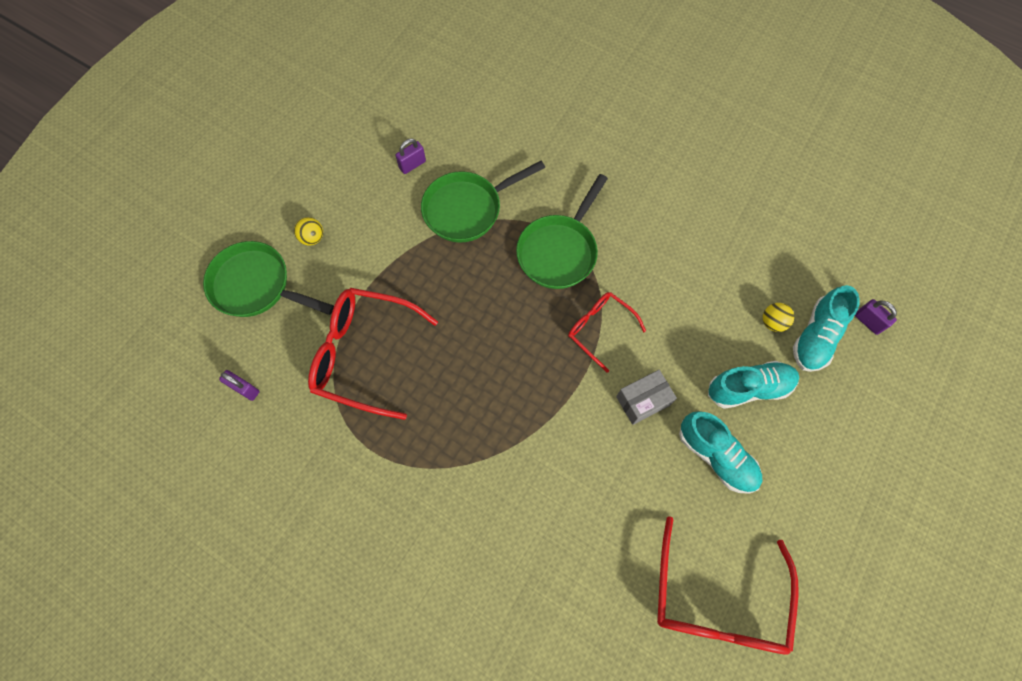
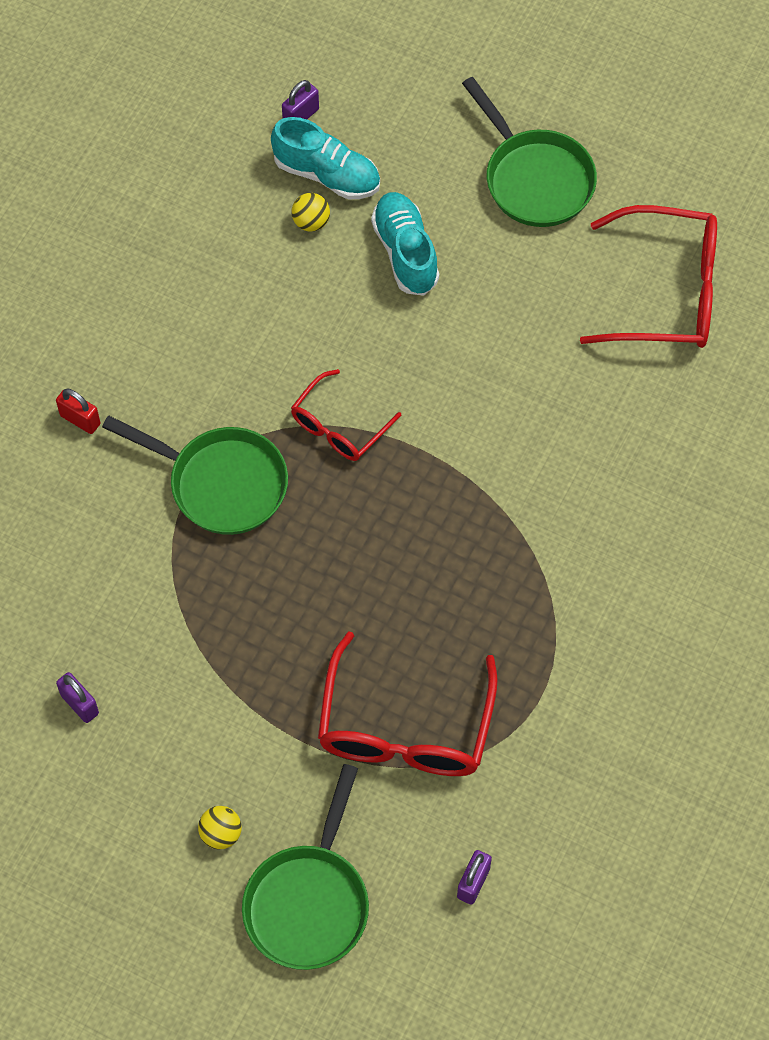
camera: 95 degrees left, 5 degrees down
(467, 209) = (157, 614): green pan -> green pan (534, 178)
(611, 171) = (80, 420): none -> red padlock
(642, 401) = (435, 372): grey box -> none
(716, 456) = (498, 290): turquoise shoe -> none

